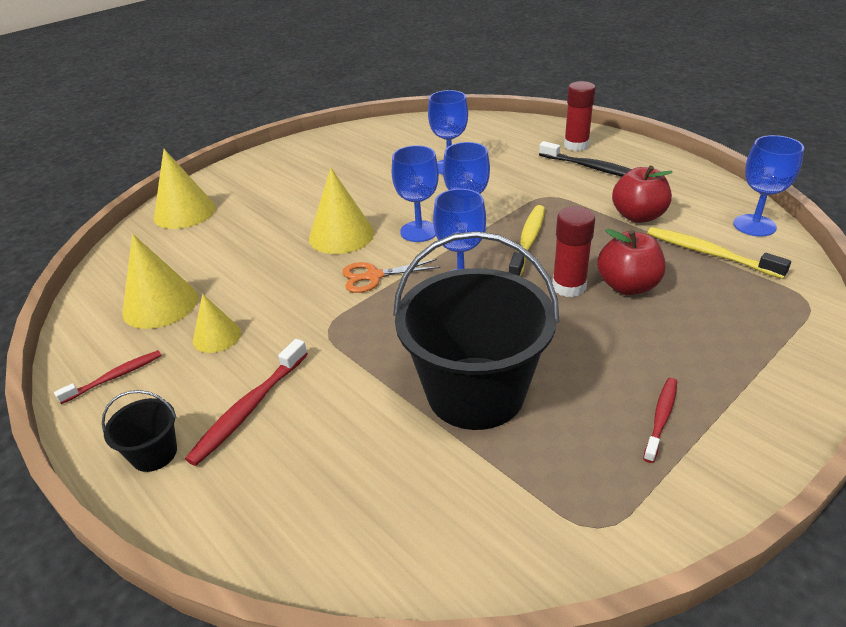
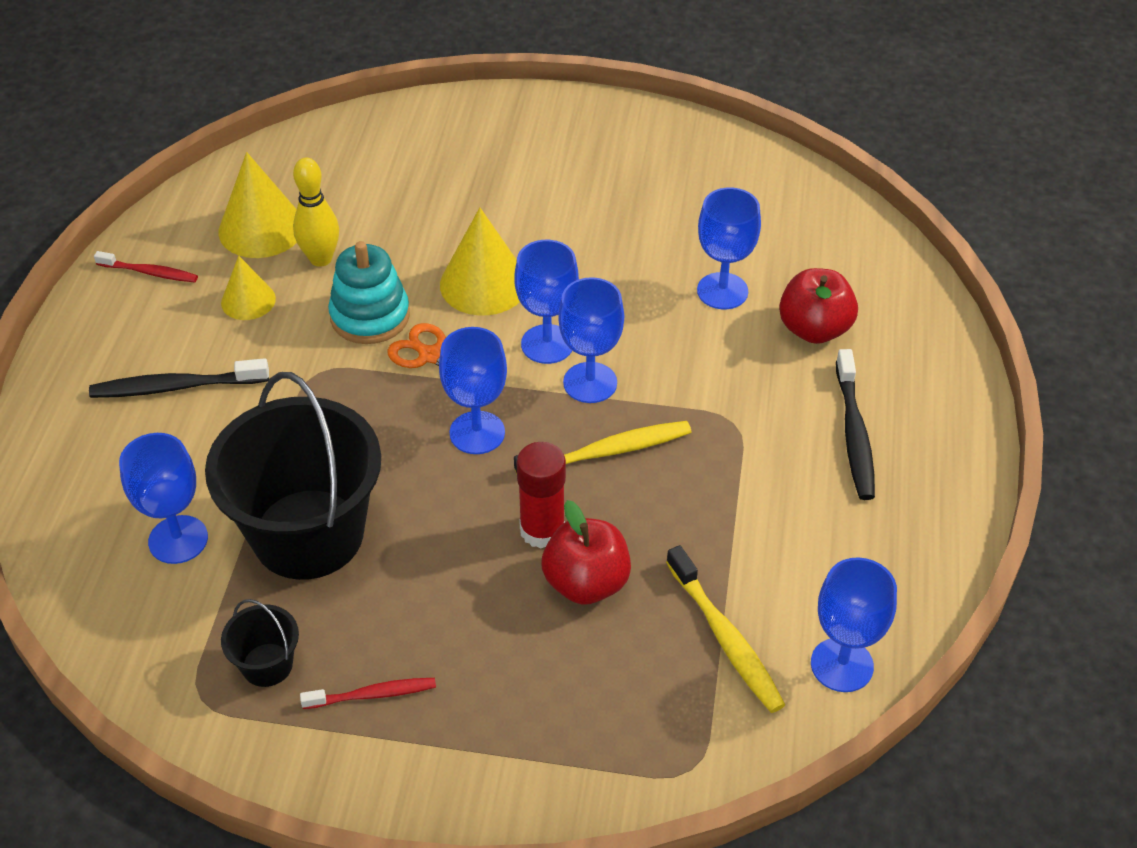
camera: 50 degrees right, 10 degrees up
(154, 453) = (87, 363): black bucket -> black bucket (267, 665)
(184, 212) = (420, 131): yellow cone -> none
(228, 289) = (321, 259): none -> yellow bowling pin
(249, 408) = (176, 387): red toothbrush -> black toothbrush
(307, 288) = (370, 316): none -> turquoise stacking toy
(410, 471) = (178, 539): none -> blue goblet
(576, 145) = (908, 389): red glue stick -> none
(638, 216) = (760, 533): red apple -> red apple (814, 329)
(709, 253) = (725, 638): yellow toothbrush -> yellow toothbrush turned 150 degrees clockwise

